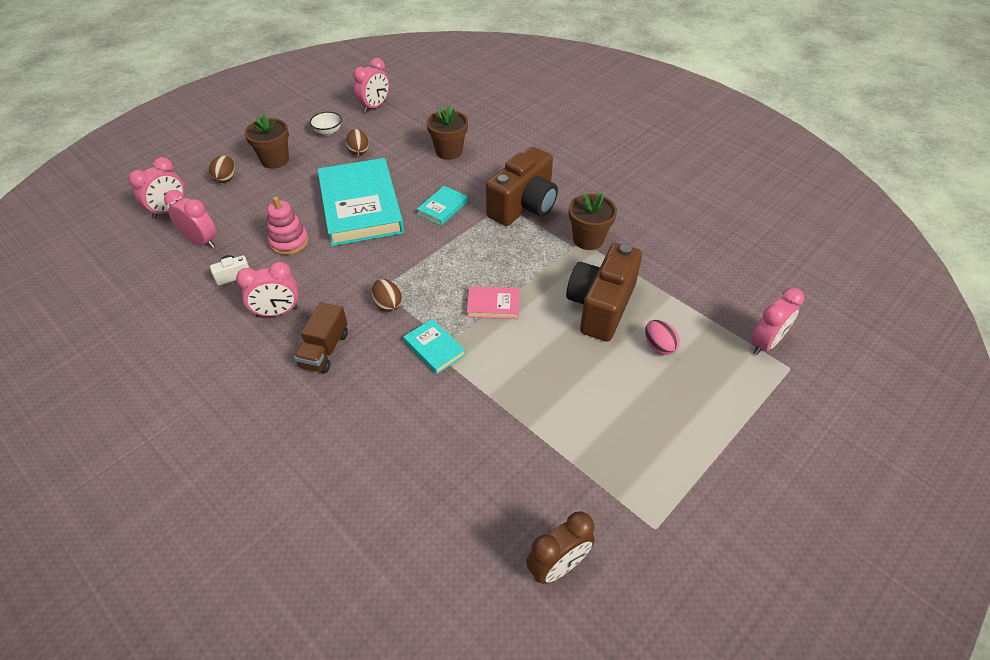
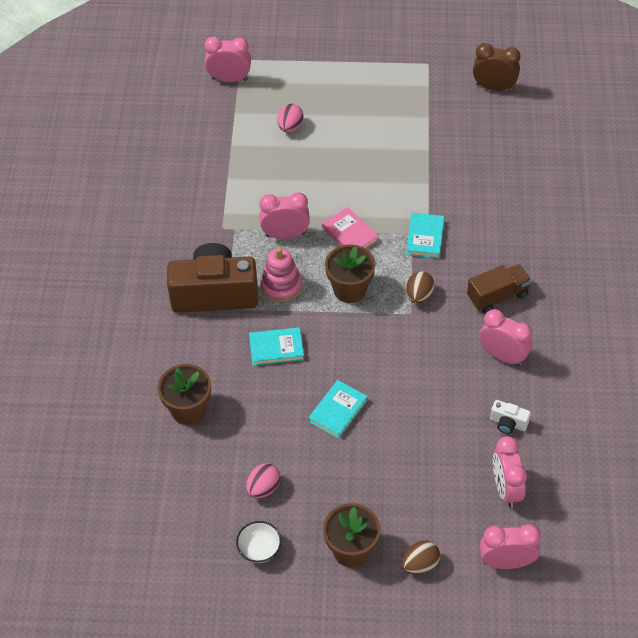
camera: 130 degrees left, 5 degrees up
(289, 242) = (434, 422): pink stacking toy -> pink stacking toy (281, 286)
(358, 151) = (263, 488): brown egg -> pink egg
(360, 206) = (338, 411): turquoise book -> turquoise book, size x0.43
(374, 107) = (171, 549): pink clock -> pink clock (285, 234)
(588, 239) = (215, 225): brown flower pot -> brown flower pot (350, 289)
(600, 306) = (284, 175): brown camera -> none

